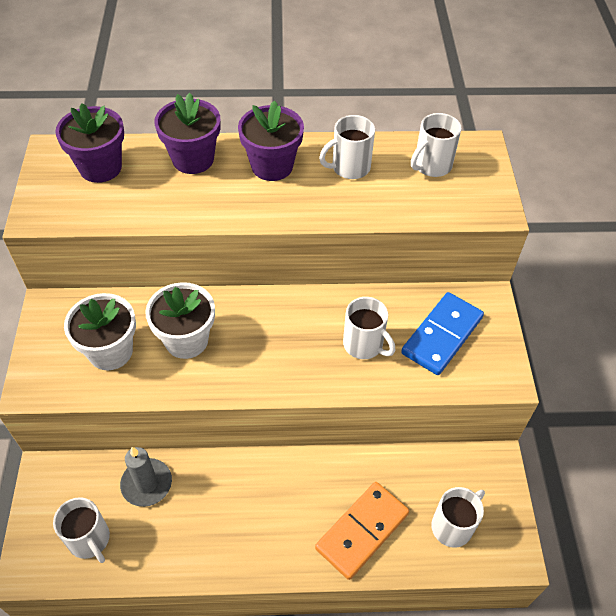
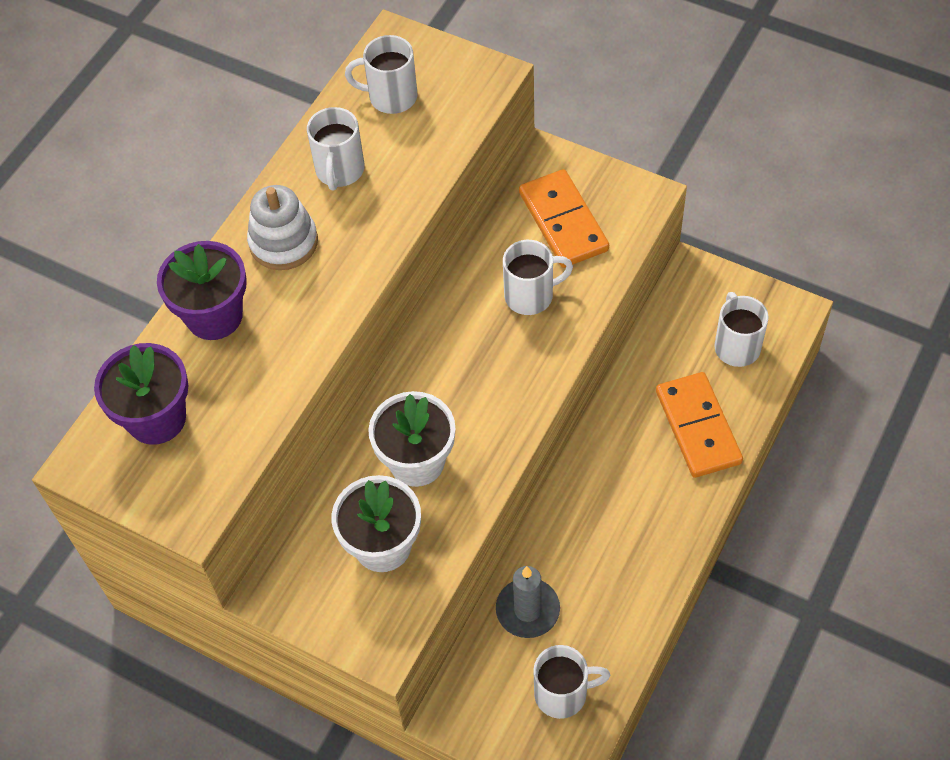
camera: 55 degrees left, 5 degrees up
(272, 166) = (283, 242): purple flower pot -> white stacking toy
(431, 166) = (391, 97): white mug -> white mug turned 105 degrees clockwise
(442, 335) = (563, 221): blue domino -> orange domino

